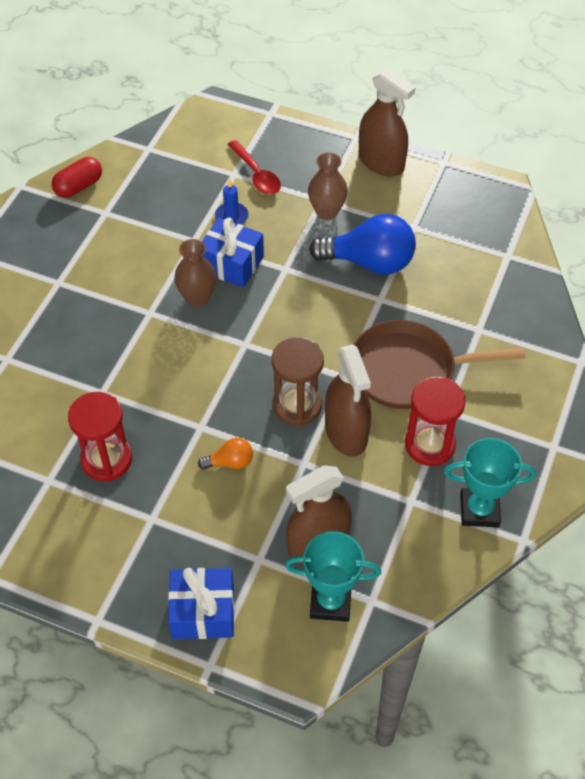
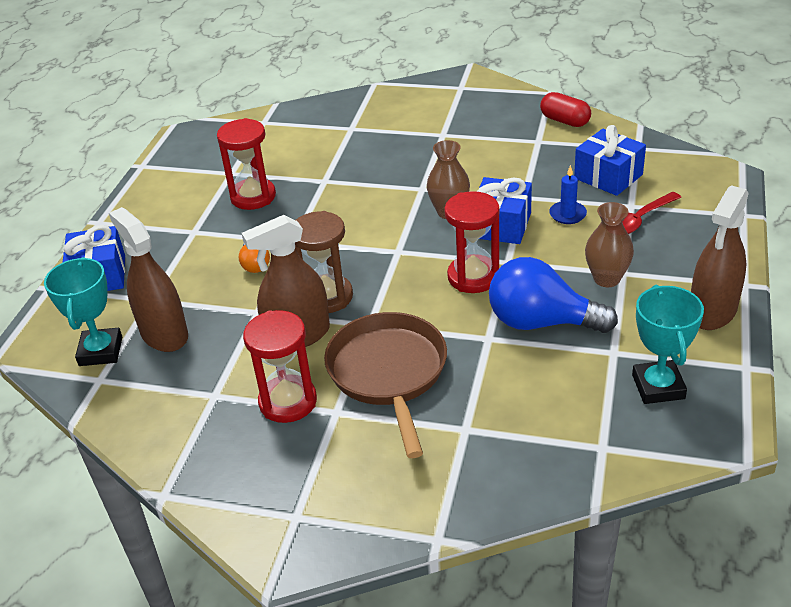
camera: 85 degrees right, 15 degrees down
(185, 178) = (608, 176): none -> blue gift
(299, 295) = (473, 277): none -> red hourglass
(369, 262) = (541, 322): blue light bulb -> blue light bulb turned 105 degrees clockwise
(479, 510) = (203, 452): turquoise trophy -> turquoise trophy (658, 387)

